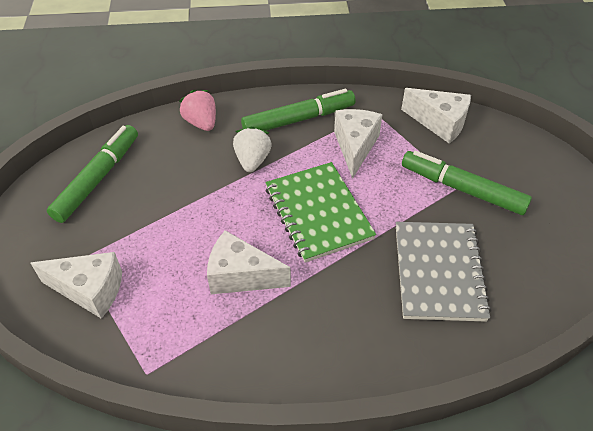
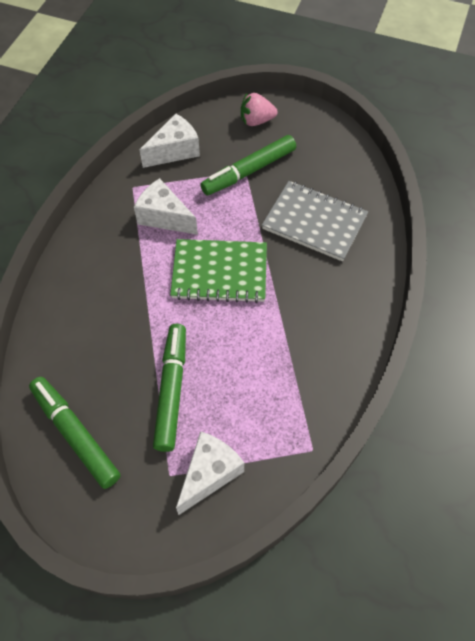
camera: 65 degrees left, 10 degrees up
(201, 122) = (57, 321): pink strawberry -> pink strawberry (256, 121)
(241, 276) = (253, 351): white cheese -> none
(252, 160) = (133, 297): white strawberry -> none
(299, 119) = (105, 243): green marker -> green marker (171, 389)

